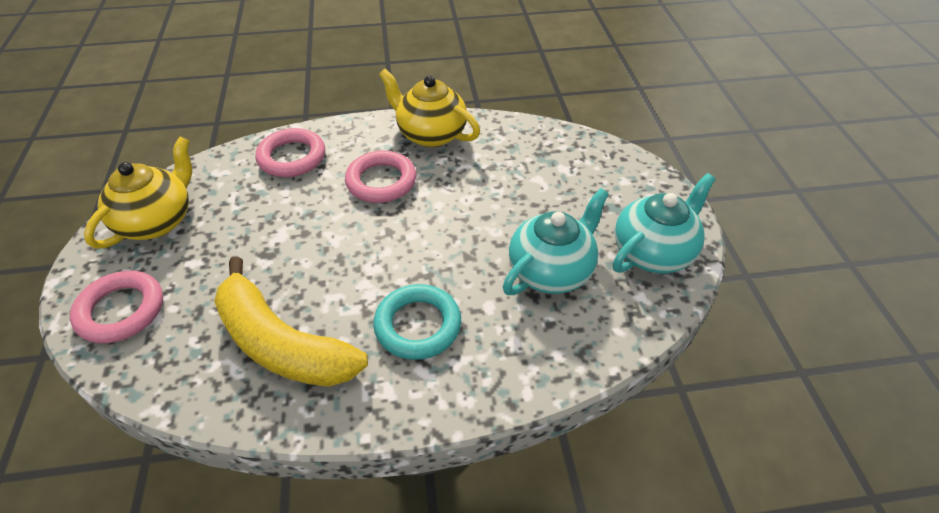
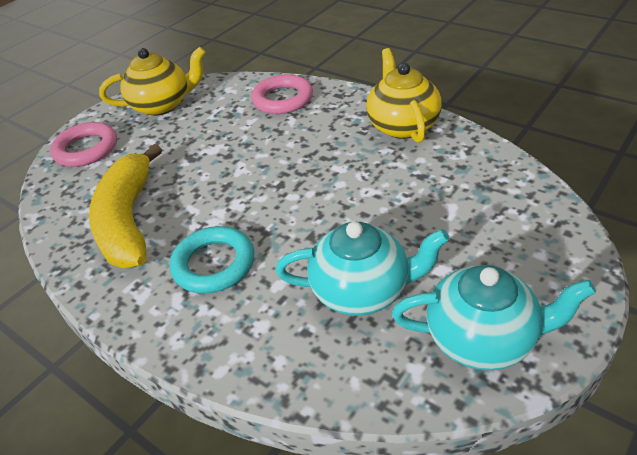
camera: 50 degrees right, 5 degrees down
(381, 181) = (320, 145): pink ring -> none

